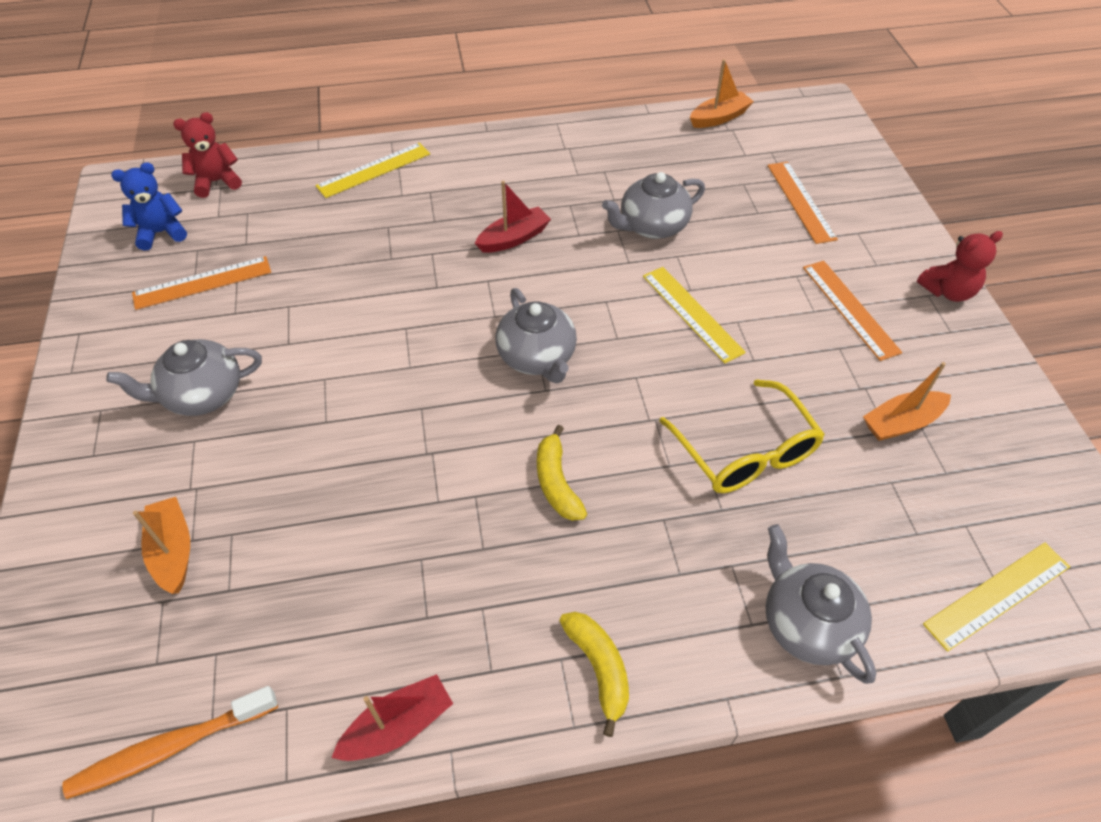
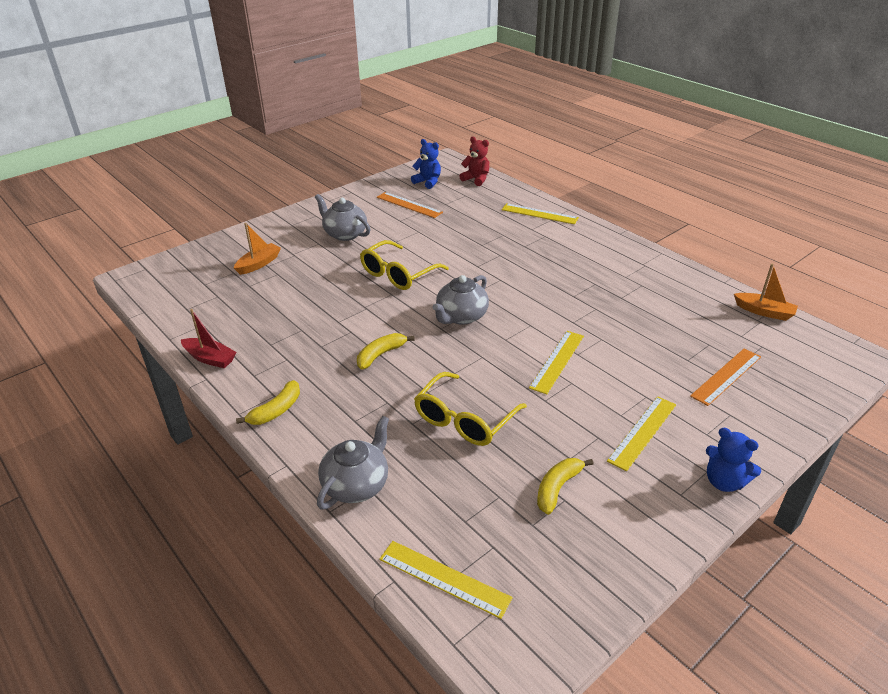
camera: 60 degrees right, 15 degrees down
(170, 747) = (170, 304): orange toothbrush -> none
(379, 379) = (398, 274): none -> yellow glasses
(514, 238) = (542, 275): red boat -> none
(652, 226) = (616, 320): grey teapot -> none
(850, 309) = (642, 432): orange ruler -> yellow ruler
(901, 423) = (557, 488): orange boat -> yellow banana
(948, 291) = (724, 482): red teddy bear -> blue teddy bear

